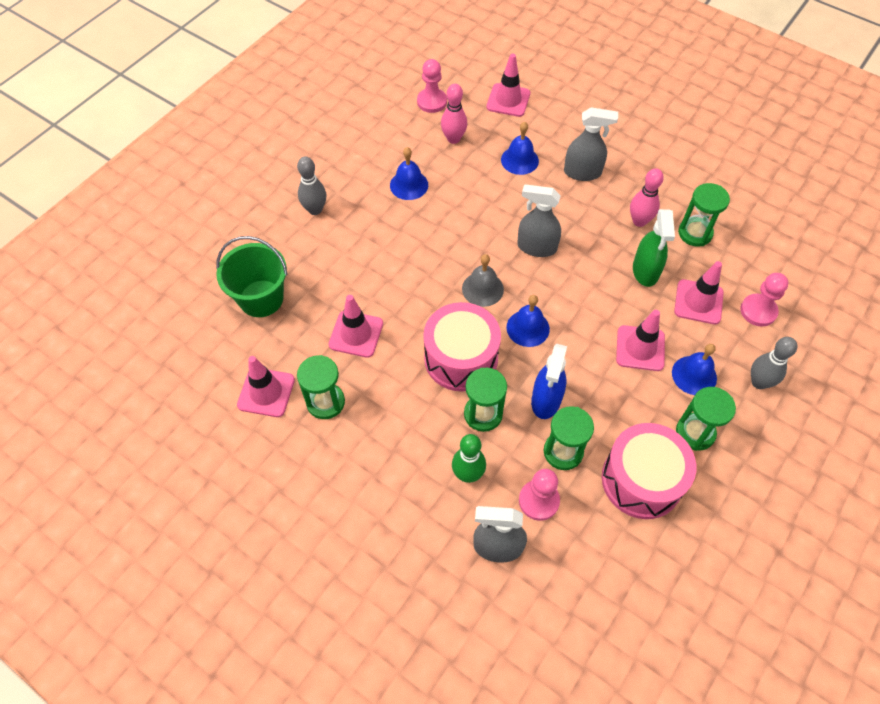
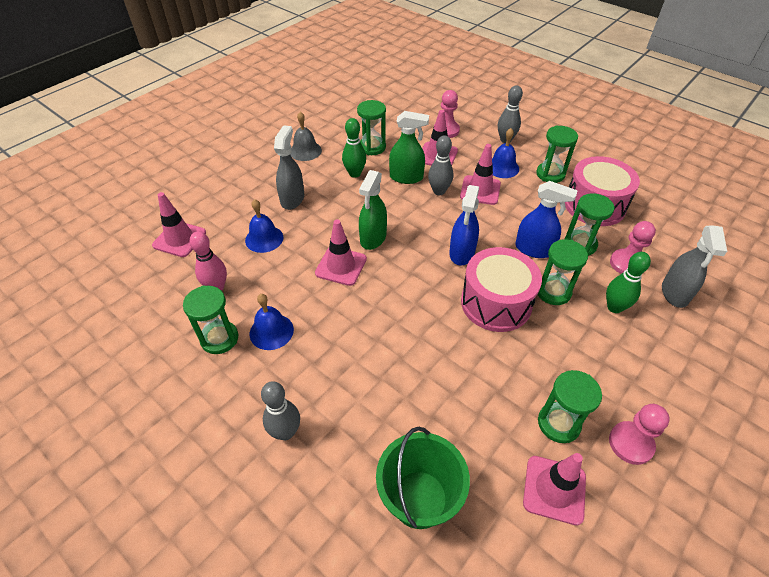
camera: 85 degrees left, 10 degrees down
(356, 334) = (471, 391): pink traffic cone -> pink traffic cone (341, 266)
(398, 152) = (219, 338): none -> green hourglass
(432, 102) = (152, 302): pink pawn -> pink pawn (631, 443)
(482, 289) = (417, 280): grey bell -> grey bell (305, 151)
(528, 328) = (462, 253): blue bell -> blue spray bottle
(536, 247) = (373, 238): grey spray bottle -> green spray bottle
(628, 305) = (439, 191): none -> grey bowling pin
(639, 221) = (355, 173): pink bowling pin -> green bowling pin

